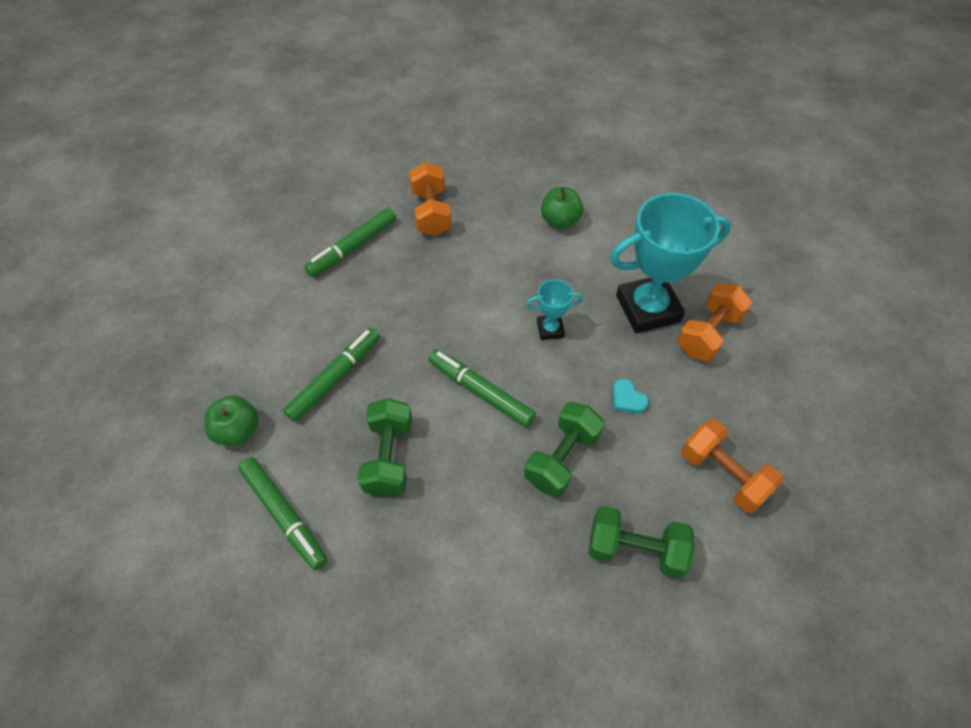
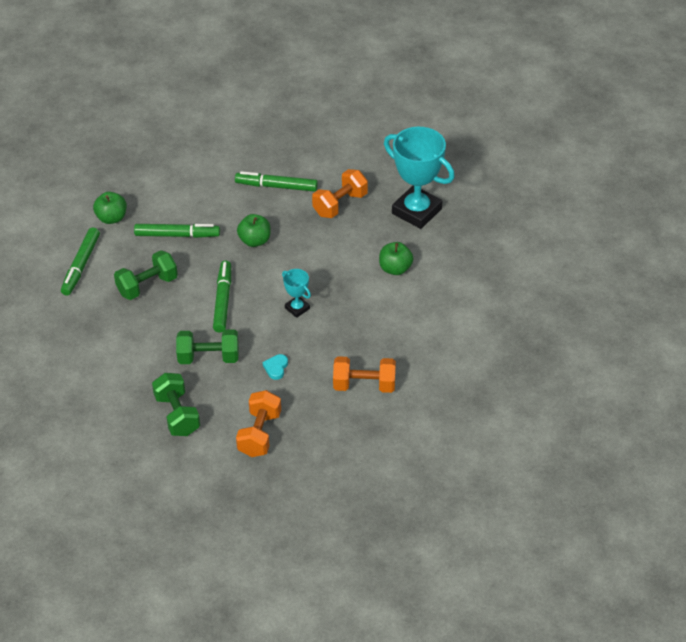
camera: 55 degrees right, 10 degrees down
(415, 310) = (255, 241): none -> green apple
(648, 308) = (358, 347): turquoise trophy -> turquoise trophy (416, 211)

